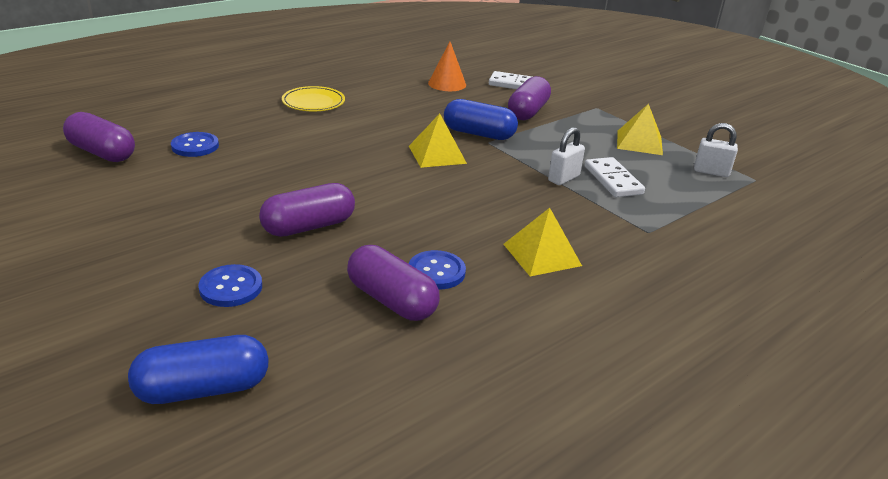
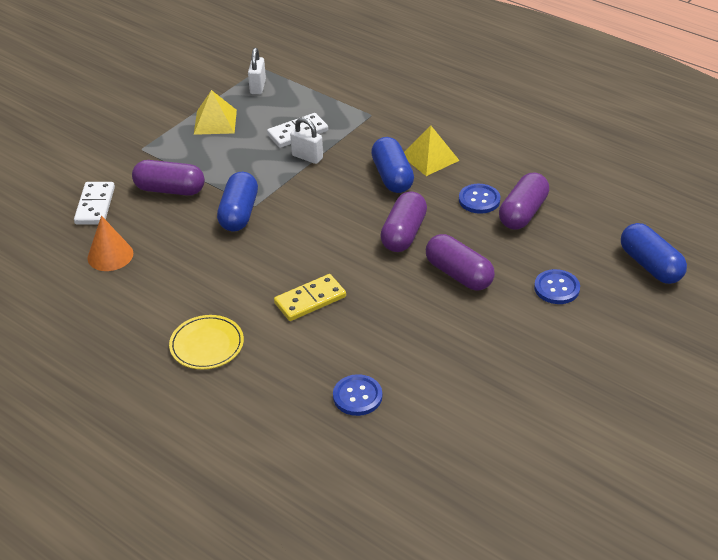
camera: 100 degrees left, 10 degrees up
(102, 153) = (406, 461): purple capsule -> purple capsule (404, 234)
(333, 146) = (310, 300): none -> yellow domino
(437, 154) = (296, 231): yellow pyramid -> none
(509, 221) = (392, 177): none -> blue capsule

